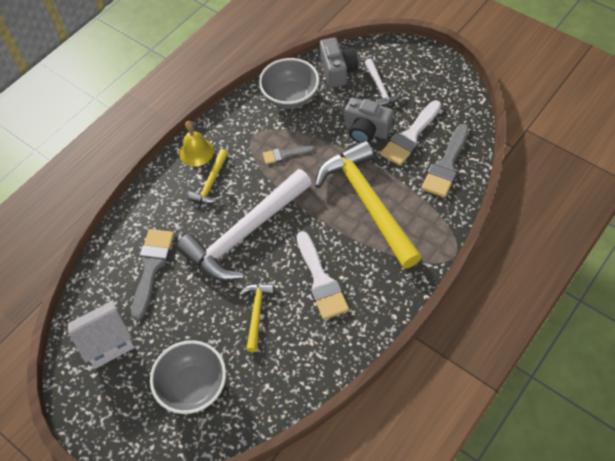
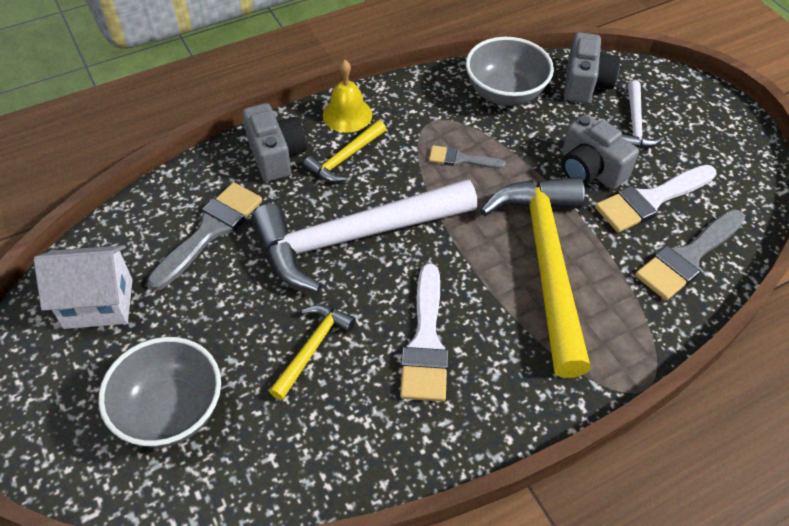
camera: 20 degrees right, 5 degrees down
(165, 199) = (276, 155): none -> grey camera

